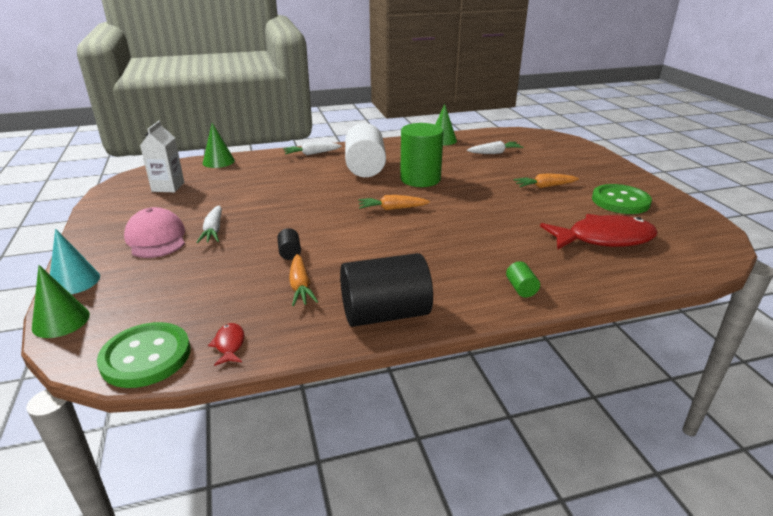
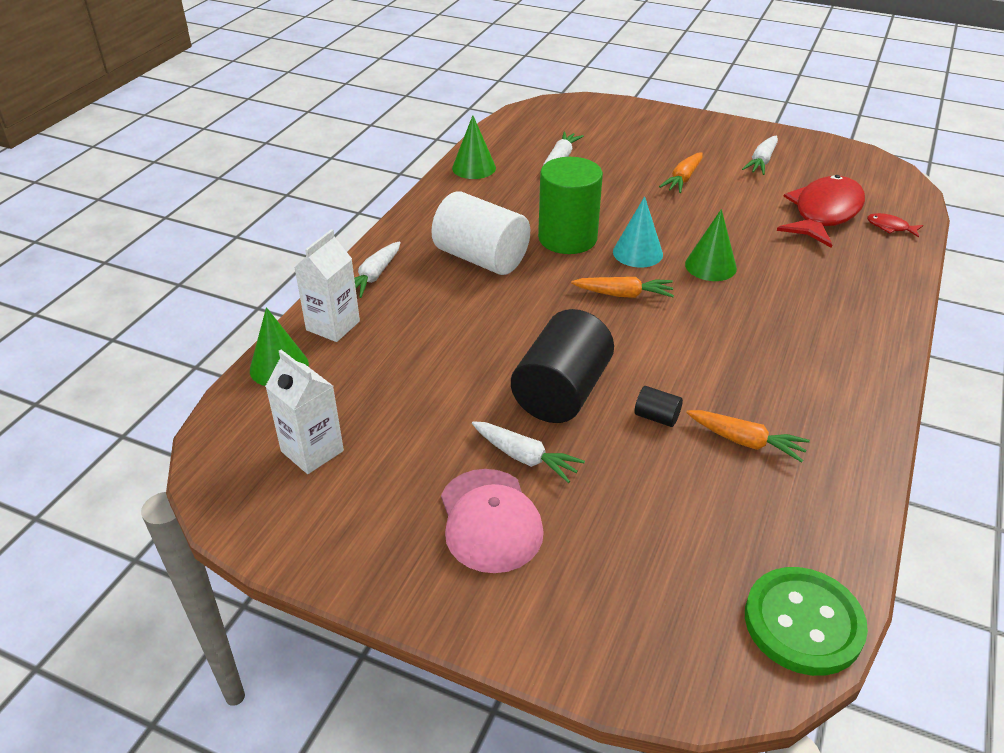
camera: 50 degrees left, 10 degrees up
(61, 321) = (652, 686): green cone -> green cone (710, 266)
(74, 281) = (544, 645): turquoise cone -> turquoise cone (637, 253)
(156, 238) = (490, 520): pink cap -> pink cap turned 120 degrees counterclockwise
(229, 345) = (827, 543): red fish -> red fish (890, 227)
(262, 160) = (333, 326): none -> white carton
(385, 314) = (851, 408): black cylinder -> black cylinder (561, 392)
(392, 209) = (623, 294): orange carrot -> orange carrot turned 120 degrees counterclockwise
(521, 288) = (871, 306): green cylinder -> none
(620, 201) = (761, 162): green button -> white carrot

